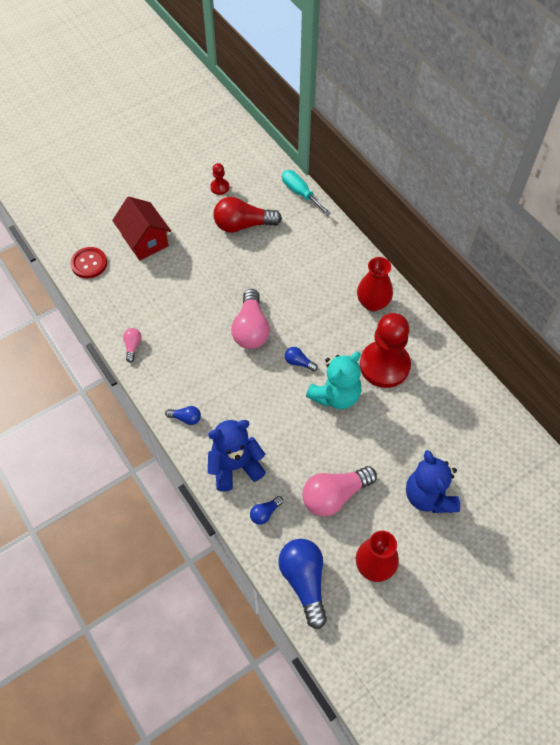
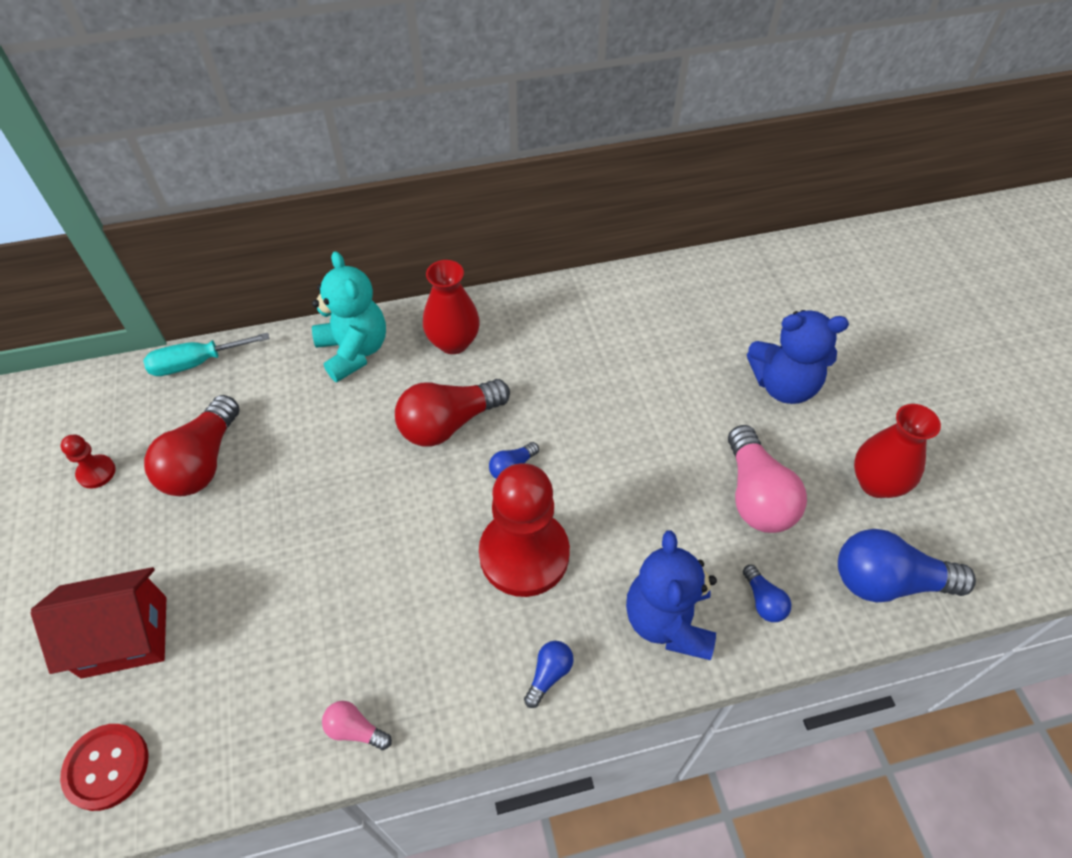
camera: 70 degrees left, 5 degrees down
(251, 329) = (418, 515): pink light bulb -> none
(314, 322) = (448, 424): none -> red light bulb
(335, 395) = (590, 439): turquoise teddy bear -> turquoise teddy bear (354, 351)
(384, 365) = (564, 364): red pawn -> red pawn (524, 554)

